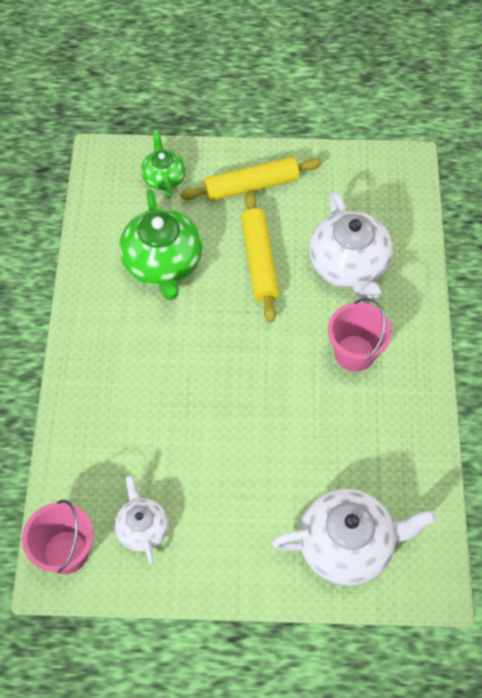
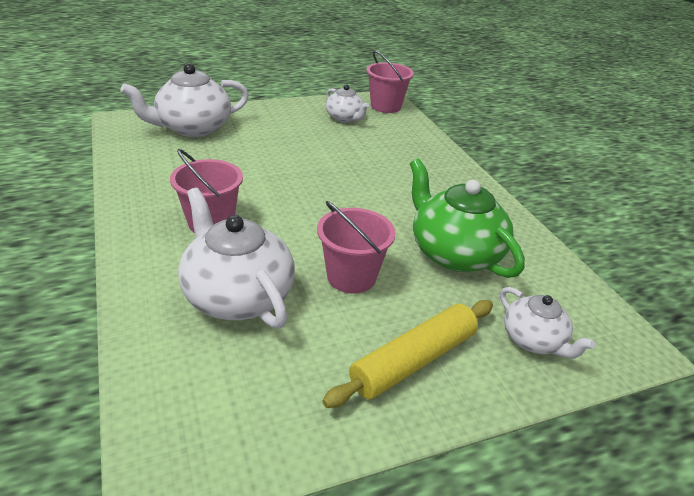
camera: 155 degrees right, 25 degrees down
(164, 177) = (533, 340): green teapot -> white teapot
(259, 261) = (351, 277): yellow rolling pin -> pink bucket

